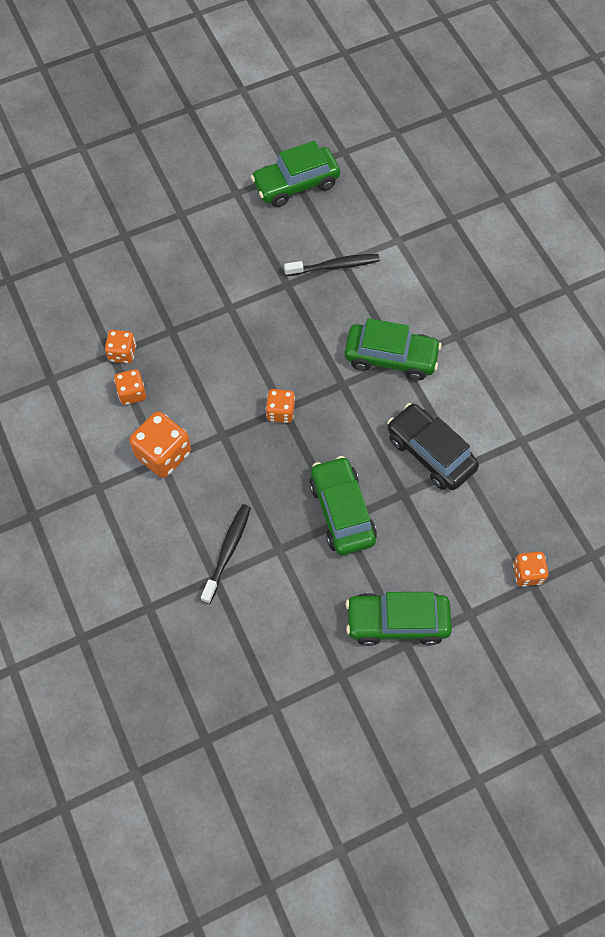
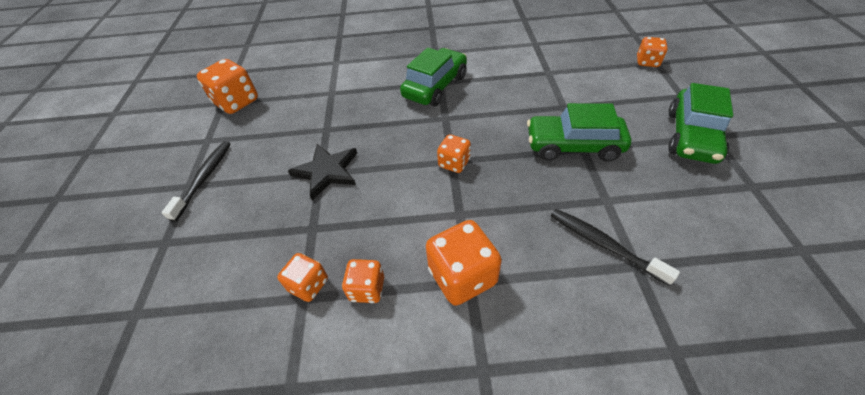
camera: 65 degrees left, 15 degrees down
(233, 312) = (327, 172): none -> black star
(296, 184) = (237, 102): green car -> orange dice
(334, 266) = (331, 98): black toothbrush -> black toothbrush (204, 178)
(430, 453) = (531, 85): black car -> none

